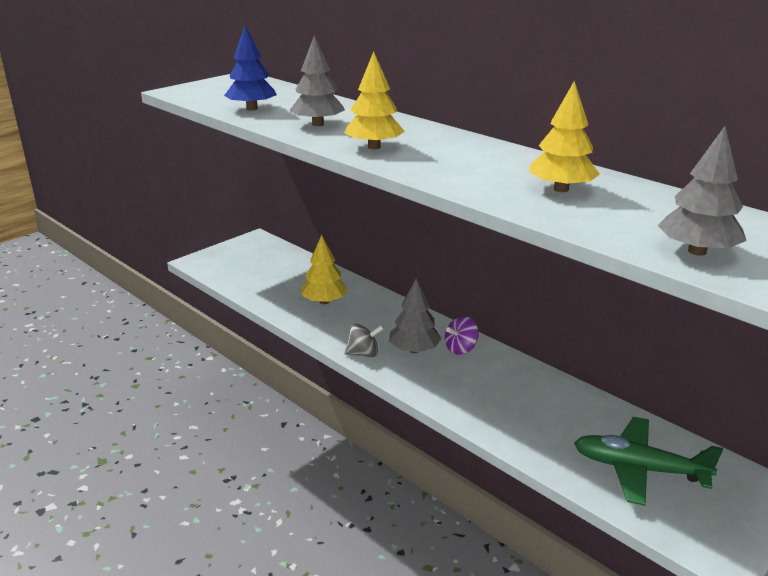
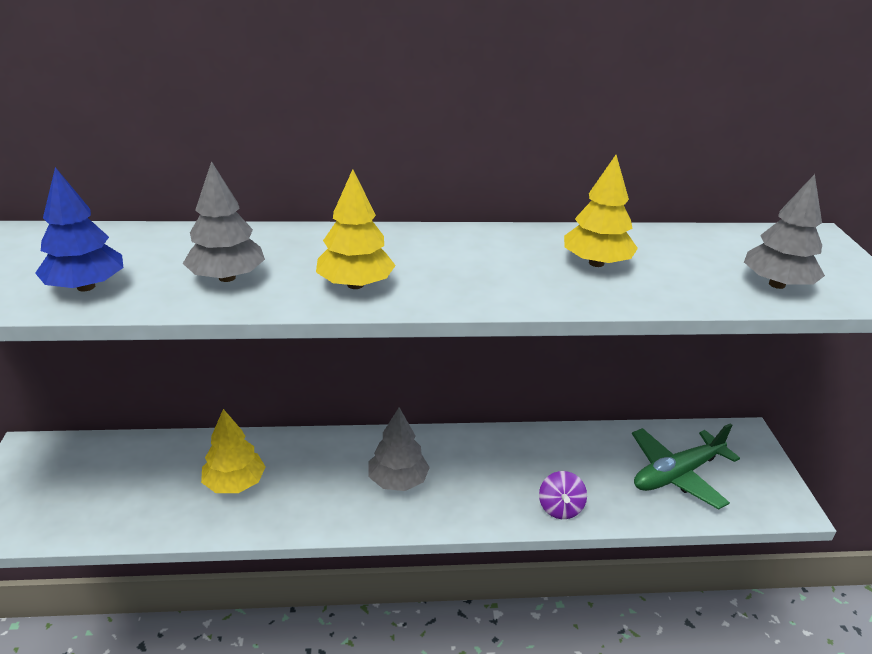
camera: 50 degrees left, 5 degrees up
(363, 354) = (360, 518): grey spinning top -> none
(460, 348) = (432, 452): purple spinning top -> purple spinning top (560, 508)

